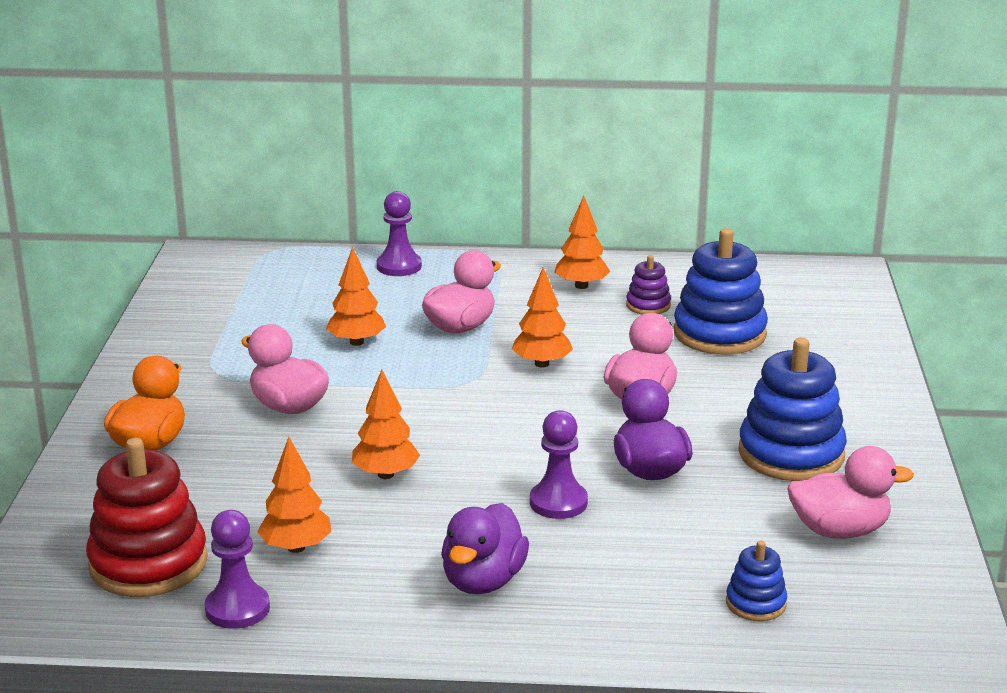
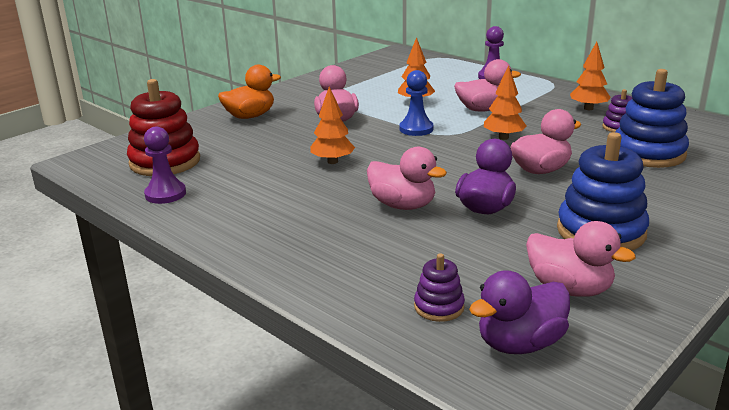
camera: 40 degrees right, 0 degrees up
(296, 547) = (236, 178): orange tree -> none
(419, 386) = (416, 129): none -> blue pawn
(483, 581) = (297, 227): purple duck -> purple duck (520, 343)
(558, 502) = (402, 205): purple pawn -> pink duck
(755, 603) = (439, 307): blue stacking toy -> purple stacking toy

